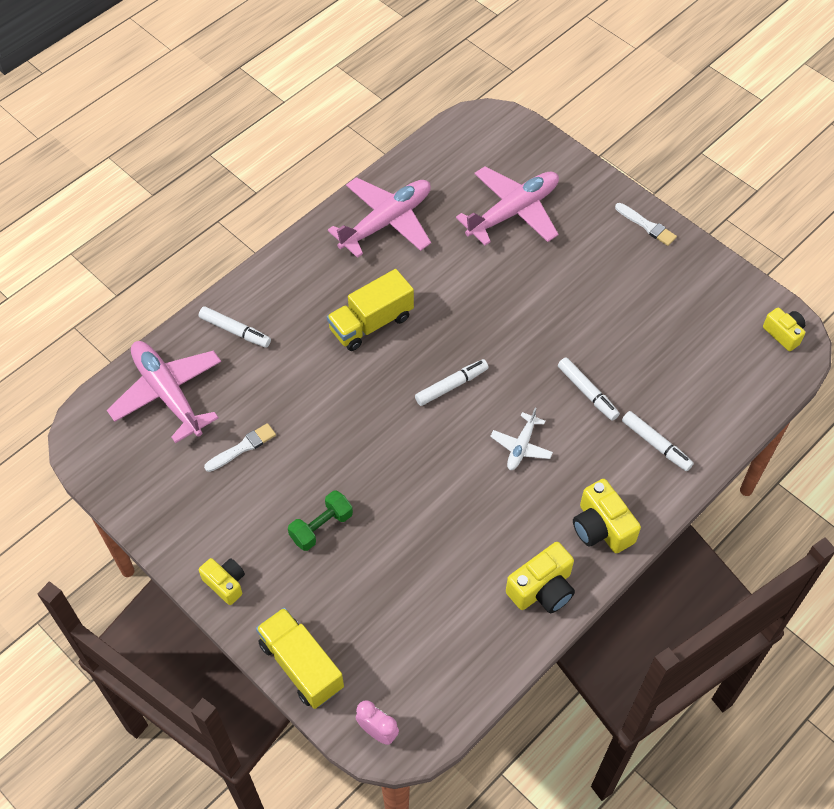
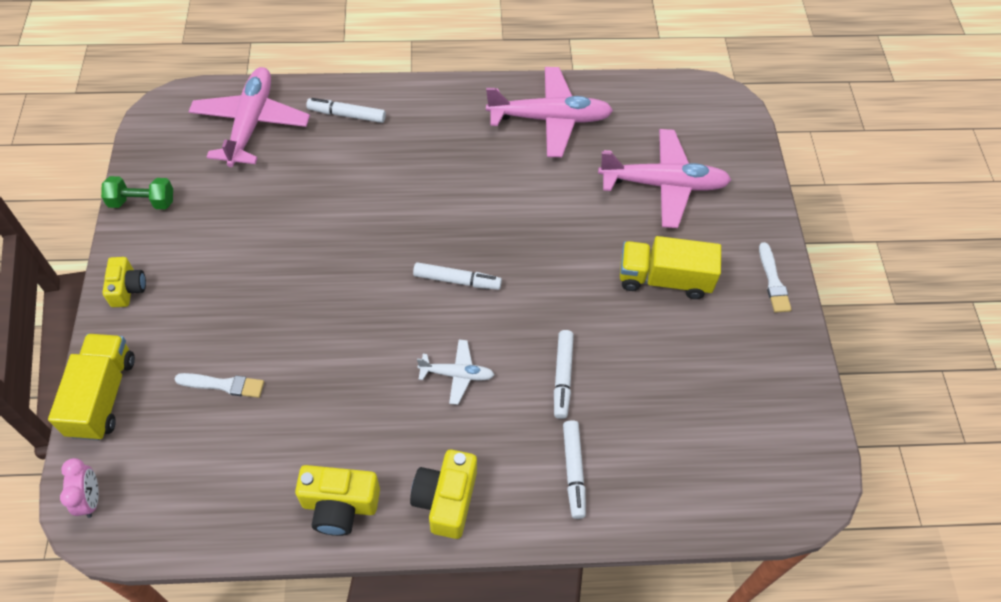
camera: 40 degrees right, 0 degrees up
(235, 330) = (347, 115): white marker -> white marker turned 120 degrees clockwise
(242, 447) = (254, 201): white brush -> white brush (223, 385)
(321, 527) = (237, 306): green dumbbell -> green dumbbell (142, 202)
(371, 323) = (451, 185): yellow truck -> yellow truck (664, 279)
(521, 446) = (457, 374): white plane -> white plane turned 150 degrees counterclockwise
(783, 334) = (806, 475): yellow camera -> none

